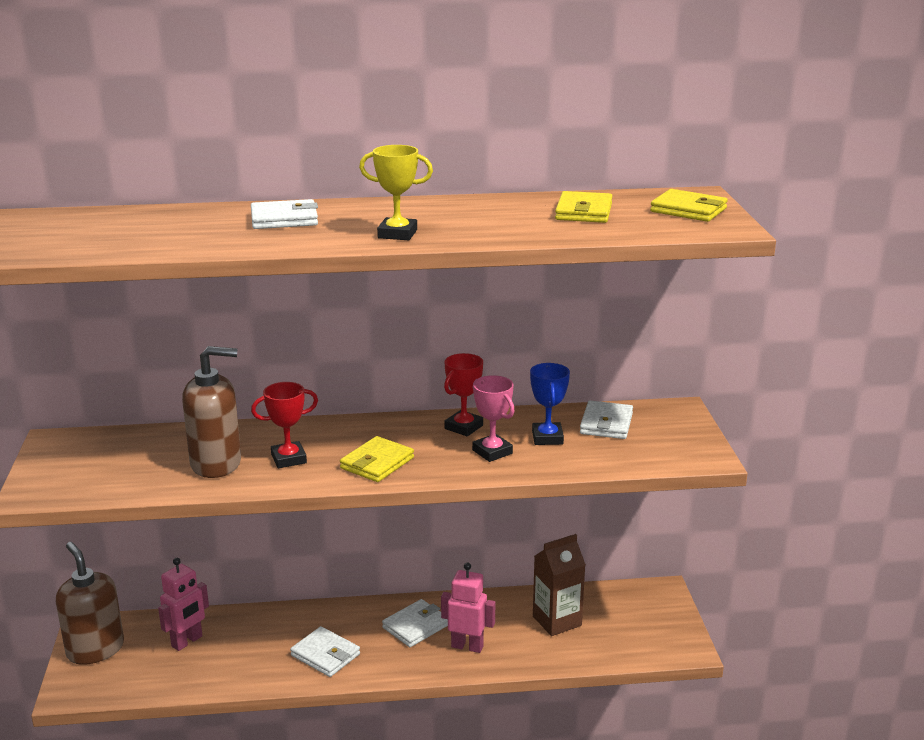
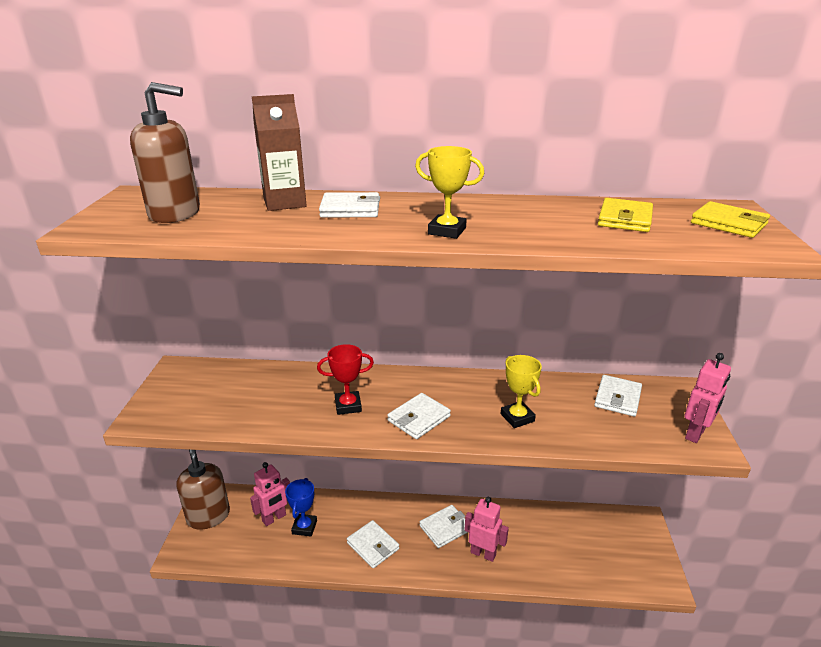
camera: 10 degrees right, 5 degrees up
(216, 464) = (290, 404): brown soap dispenser -> brown soap dispenser (175, 213)
(377, 463) = (419, 418): yellow wallet -> white wallet
(463, 427) = (495, 389): red trophy -> none
(492, 452) = (517, 417): pink trophy -> yellow trophy
(547, 438) = (566, 407): blue trophy -> blue trophy (304, 527)
(557, 621) = (556, 538): brown carton -> brown carton (284, 203)
(691, 448) = (695, 434): none -> pink robot

